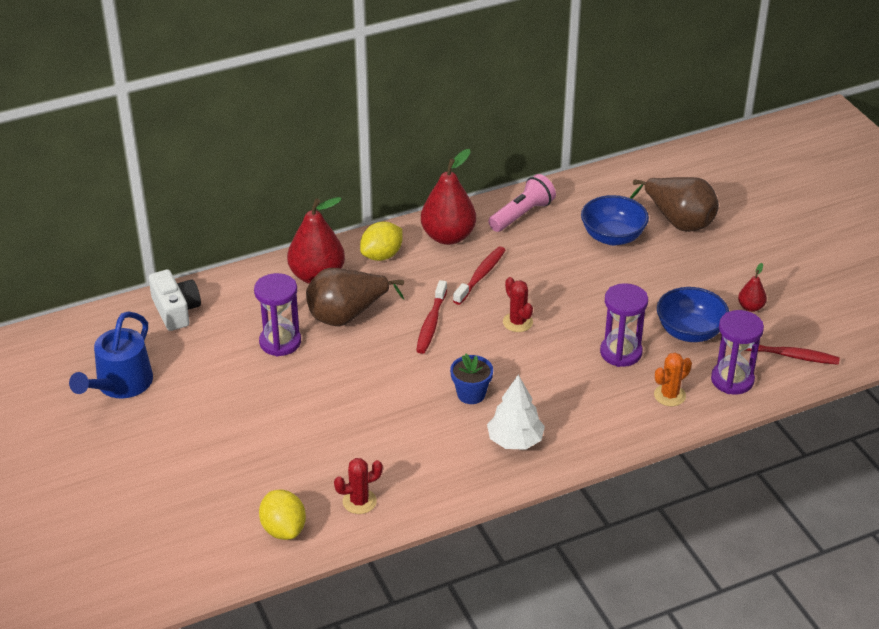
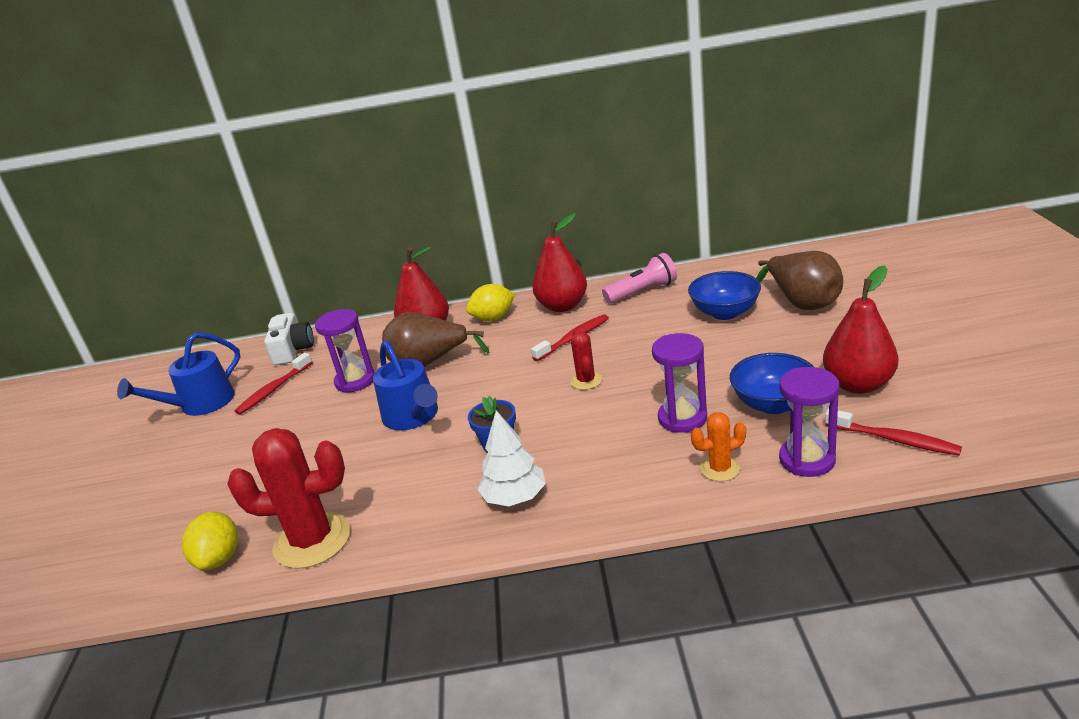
camera: 25 degrees right, 10 degrees down
(359, 501) = (312, 540): red cactus -> red cactus, size x1.99
(371, 375) = (413, 417): none -> blue watering can
(431, 323) = (501, 375): red toothbrush -> red toothbrush (273, 390)
(750, 307) = (858, 385): red pear -> red pear, size x2.08

